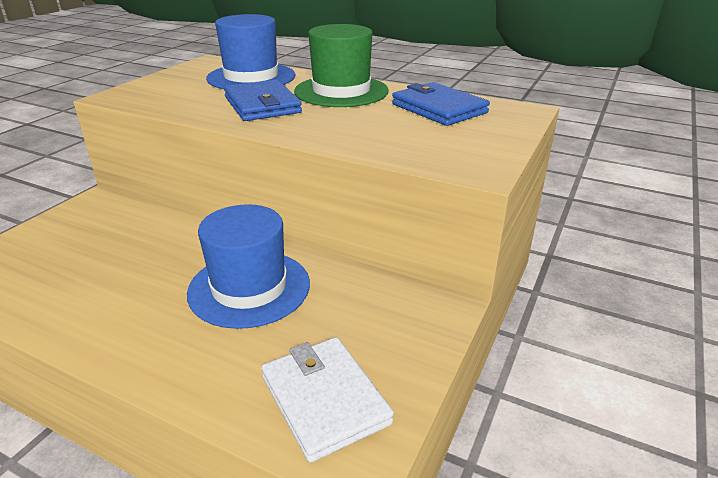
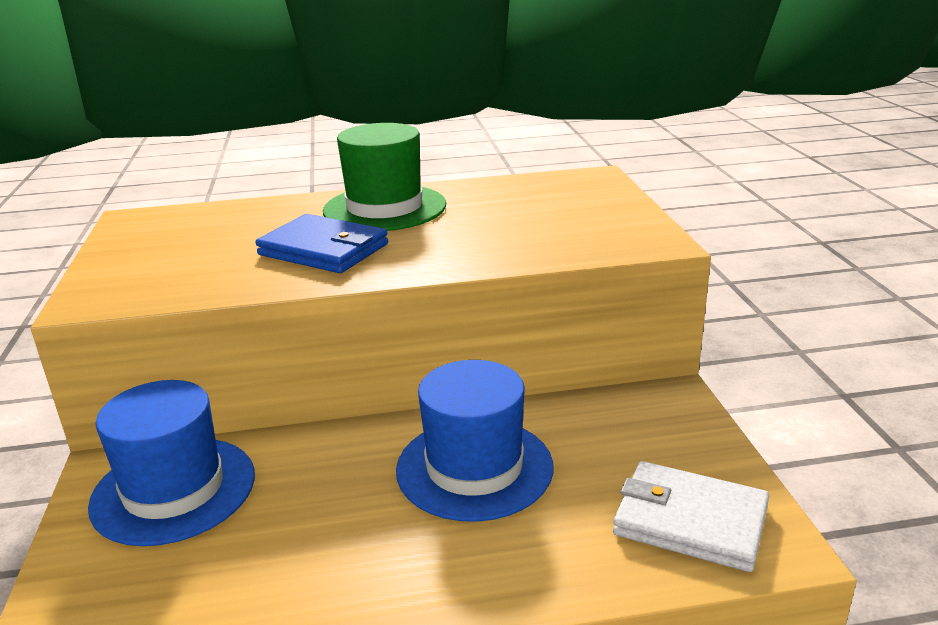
camera: 35 degrees left, 5 degrees down
(251, 77) = (239, 222): blue hat -> blue hat (174, 490)
(439, 108) = (519, 197): blue wallet -> none

